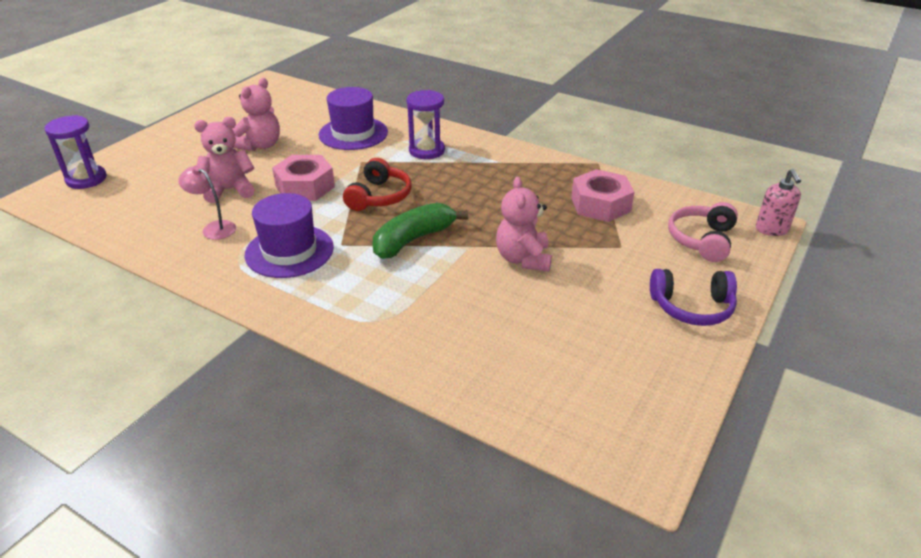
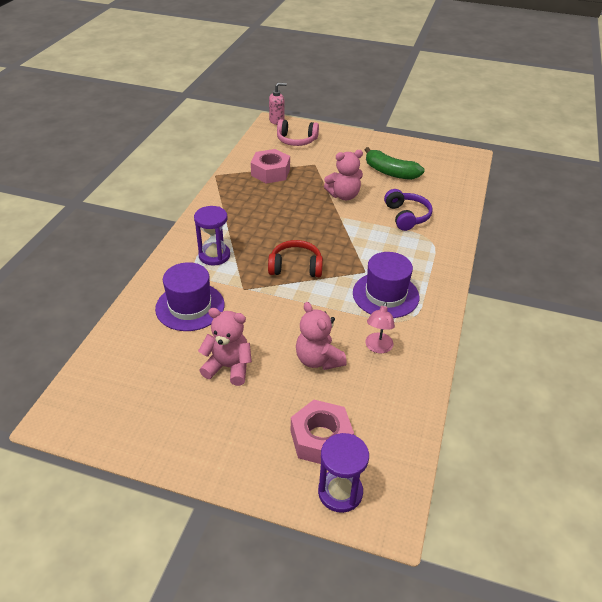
camera: 105 degrees left, 5 degrees up
(305, 187) = (295, 312): pink nut -> pink nut (321, 439)
(413, 240) = (344, 240): green banana -> green banana (390, 172)
(692, 307) = (359, 144): purple headphones -> purple headphones (407, 216)

